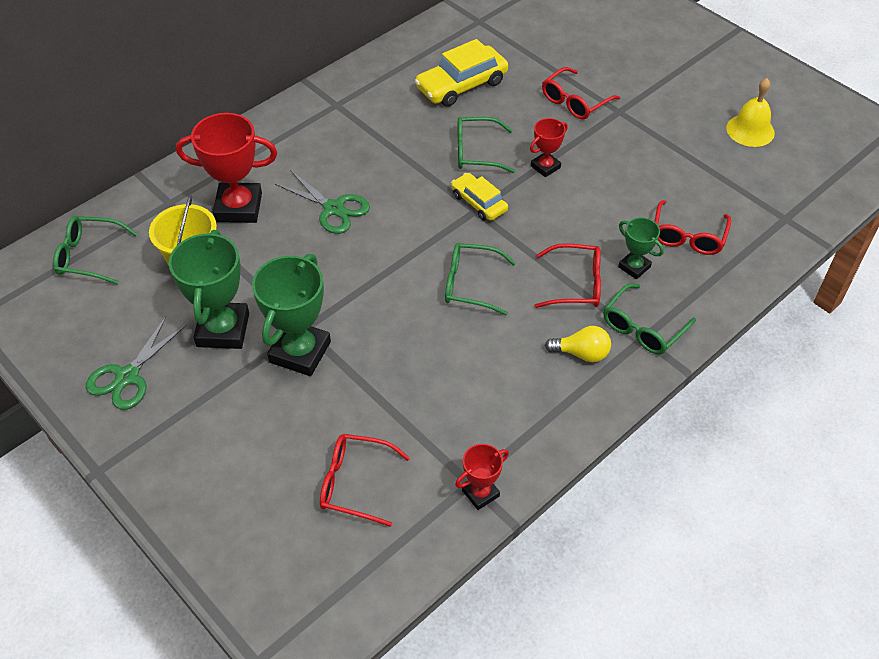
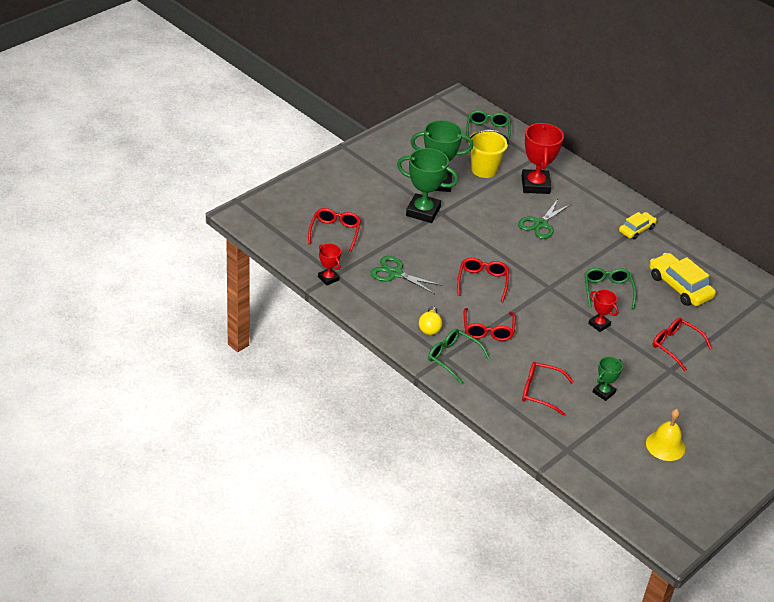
camera: 85 degrees right, 10 degrees down
(128, 376) = (402, 151): green scissors -> green scissors (395, 273)
(471, 284) = (482, 282): green glasses -> red glasses
(479, 202) = (557, 289): yellow car -> yellow car (636, 229)
(634, 267) = (507, 360): green trophy -> green trophy (603, 392)

